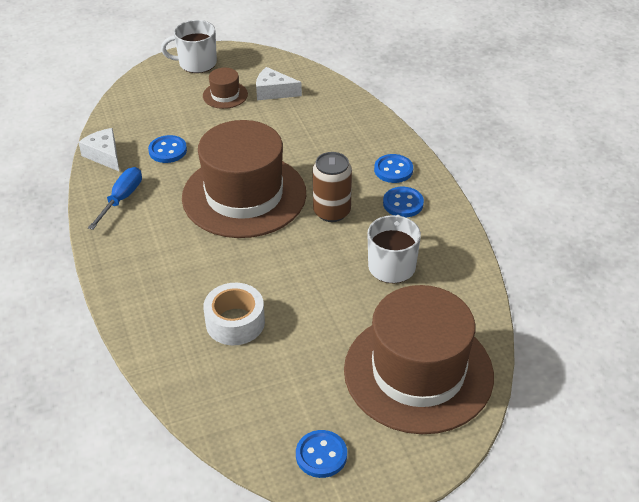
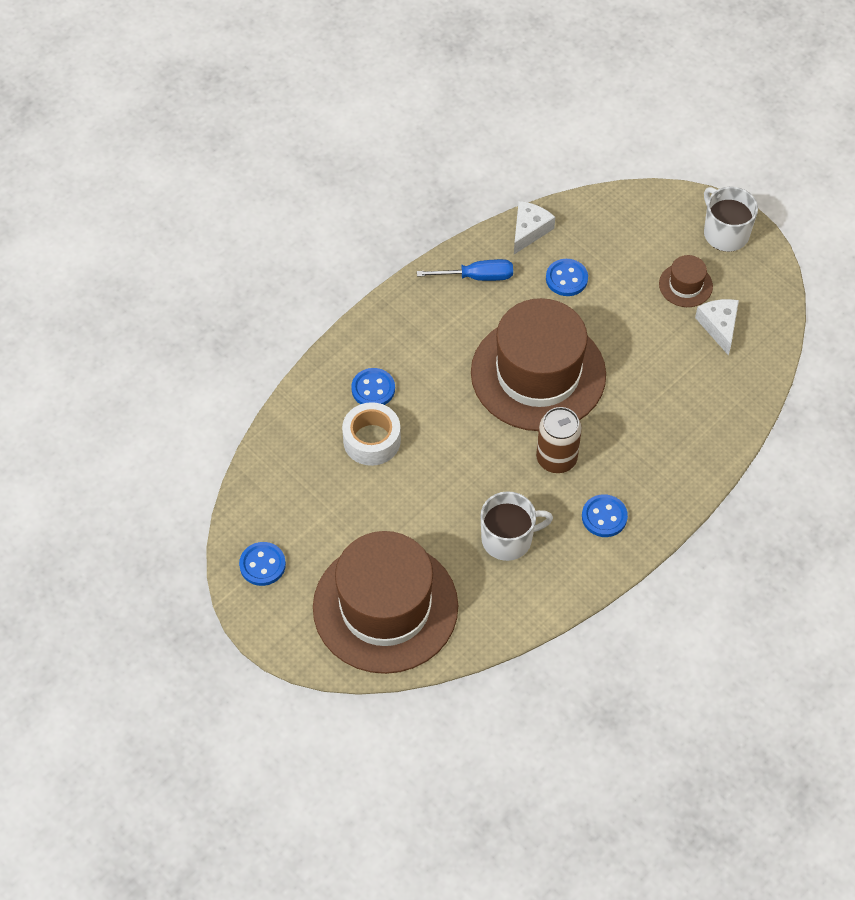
camera: 65 degrees right, 15 degrees up
(393, 170) = (652, 489): blue button -> blue button (373, 389)

